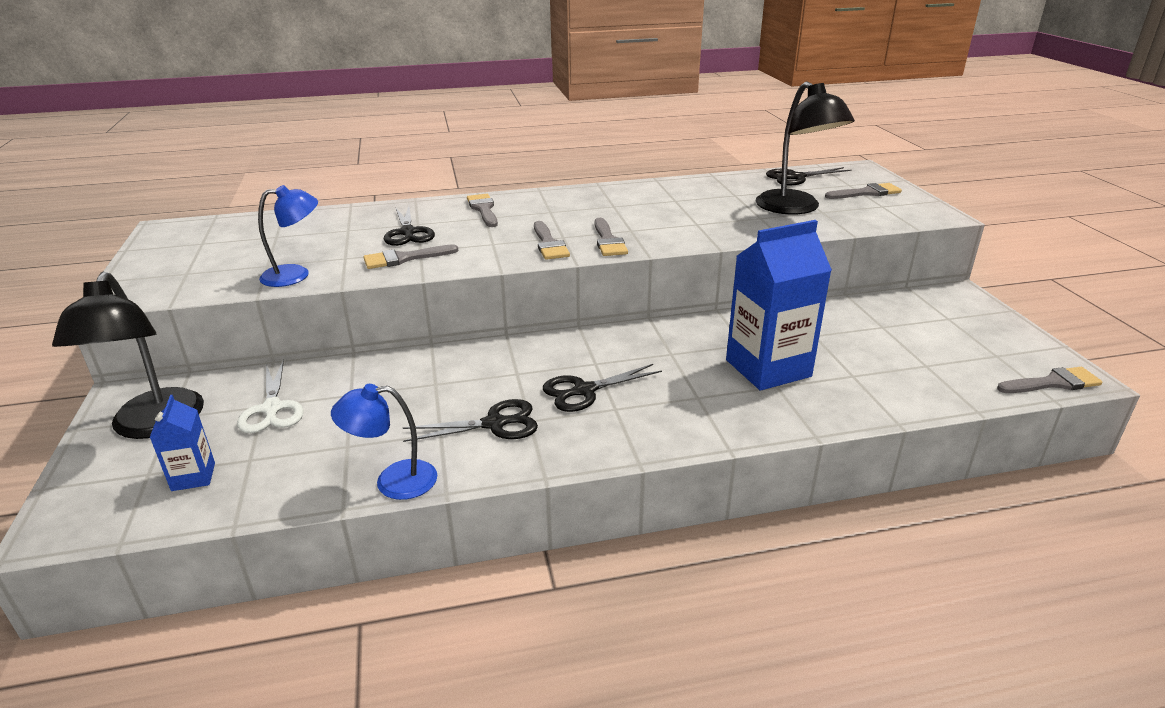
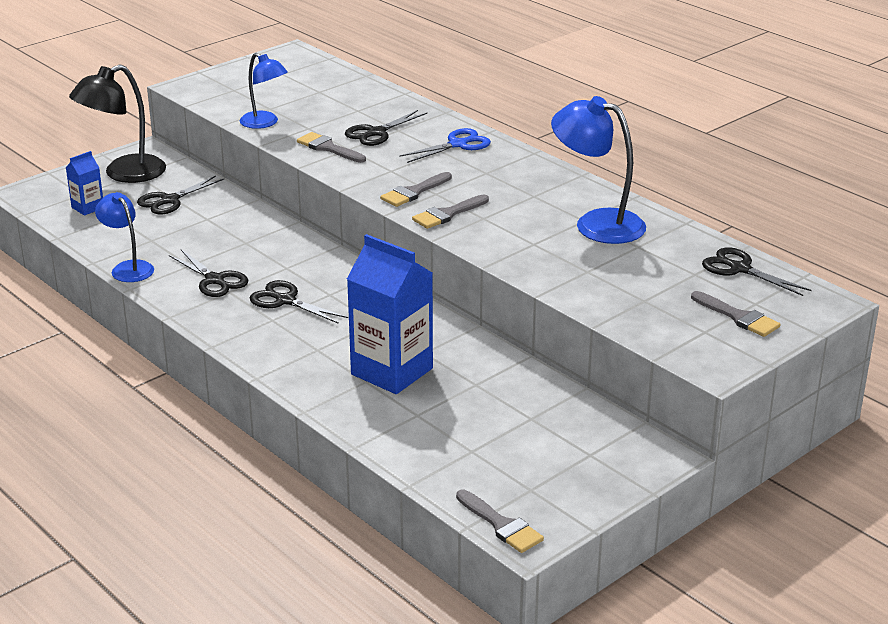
camera: 60 degrees right, 0 degrees up
(272, 409) = (169, 200): white scissors -> black scissors
(483, 209) = (458, 144): grey brush -> blue scissors
(685, 198) = (596, 223): none -> blue lamp
(795, 208) = (636, 284): black lamp -> none

